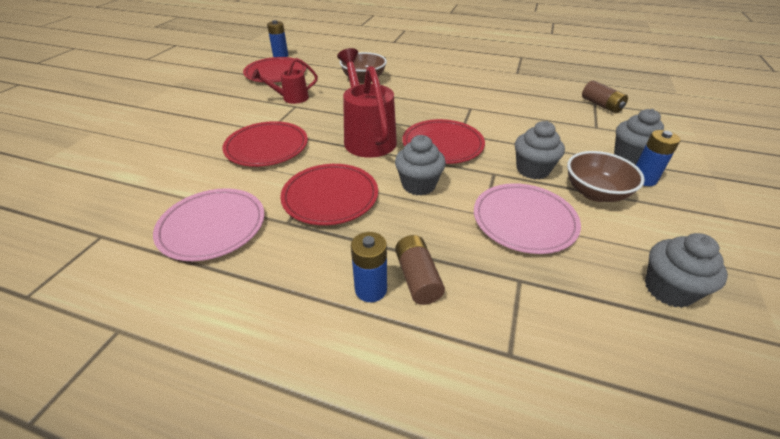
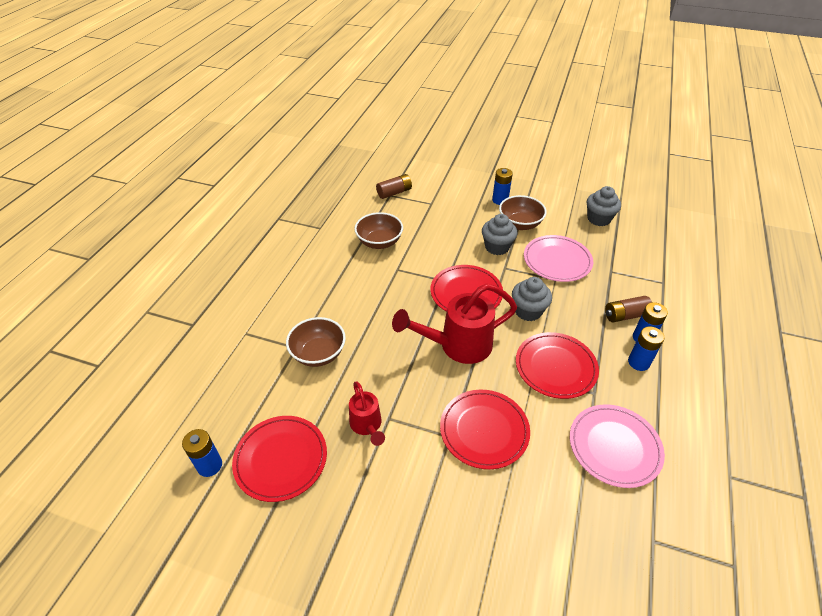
camera: 90 degrees left, 5 degrees up
(325, 274) = (638, 362): none -> blue battery
(508, 99) = (379, 242): none -> brown bowl
(630, 156) = (473, 198): grey cupcake -> none

